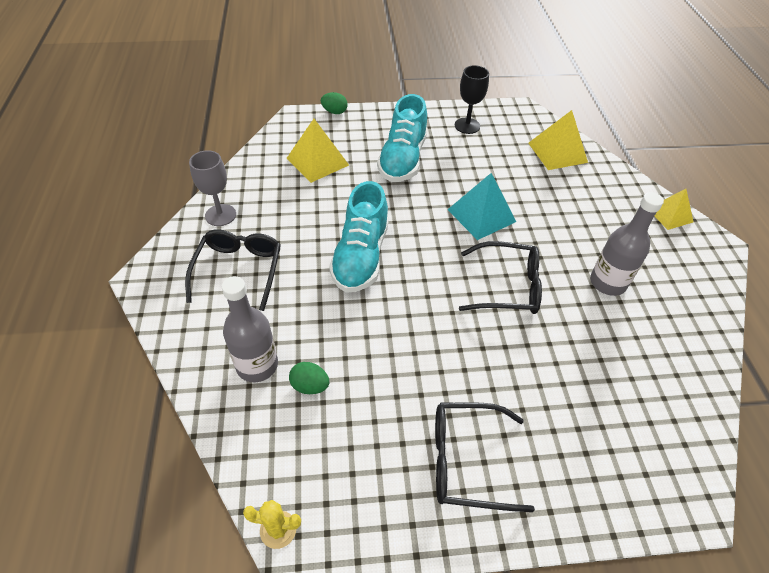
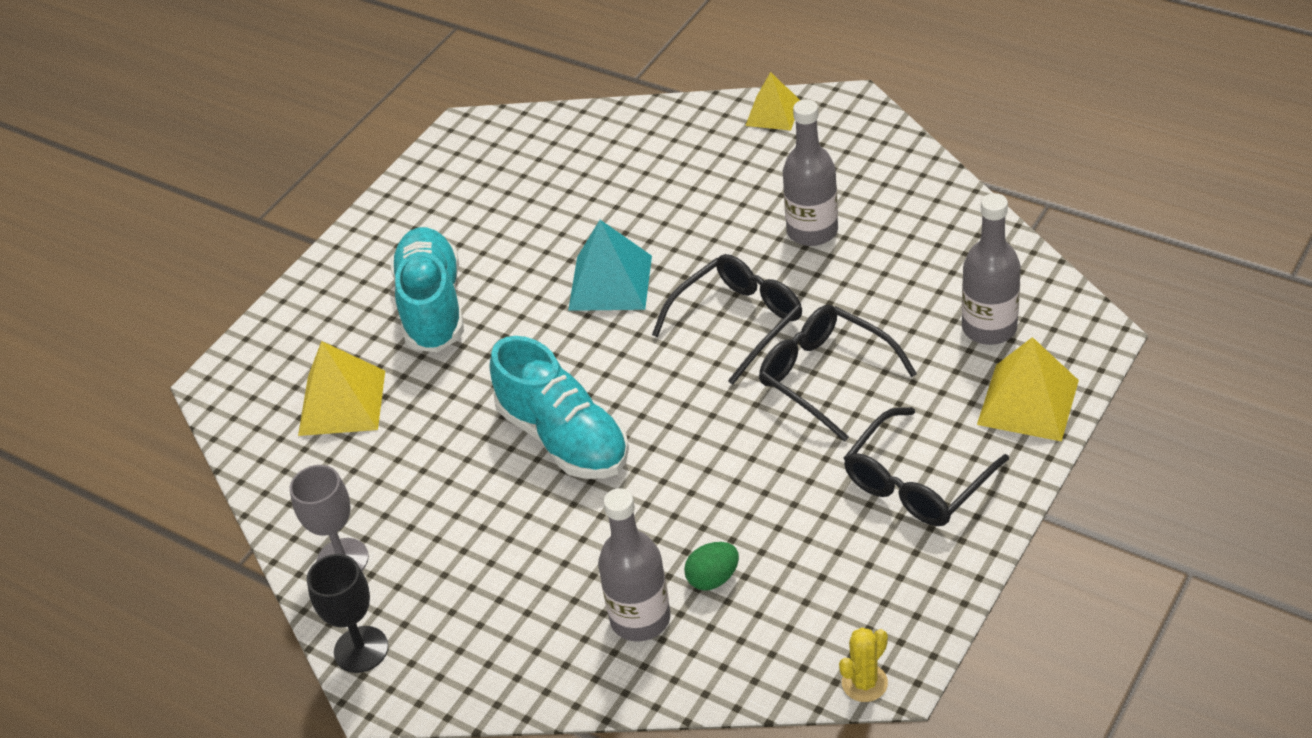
camera: 45 degrees left, 5 degrees down
(238, 271) = (469, 579): black glasses -> black glasses (826, 377)
(334, 112) = (253, 333): green egg -> none
(402, 159) = (432, 307): turquoise shoe -> turquoise shoe turned 150 degrees counterclockwise
(467, 126) = (438, 204): black goblet -> black goblet (361, 649)
(557, 152) = (579, 145): yellow pyramid -> yellow pyramid (1028, 402)
(632, 428) = (989, 328): none -> grey bottle

